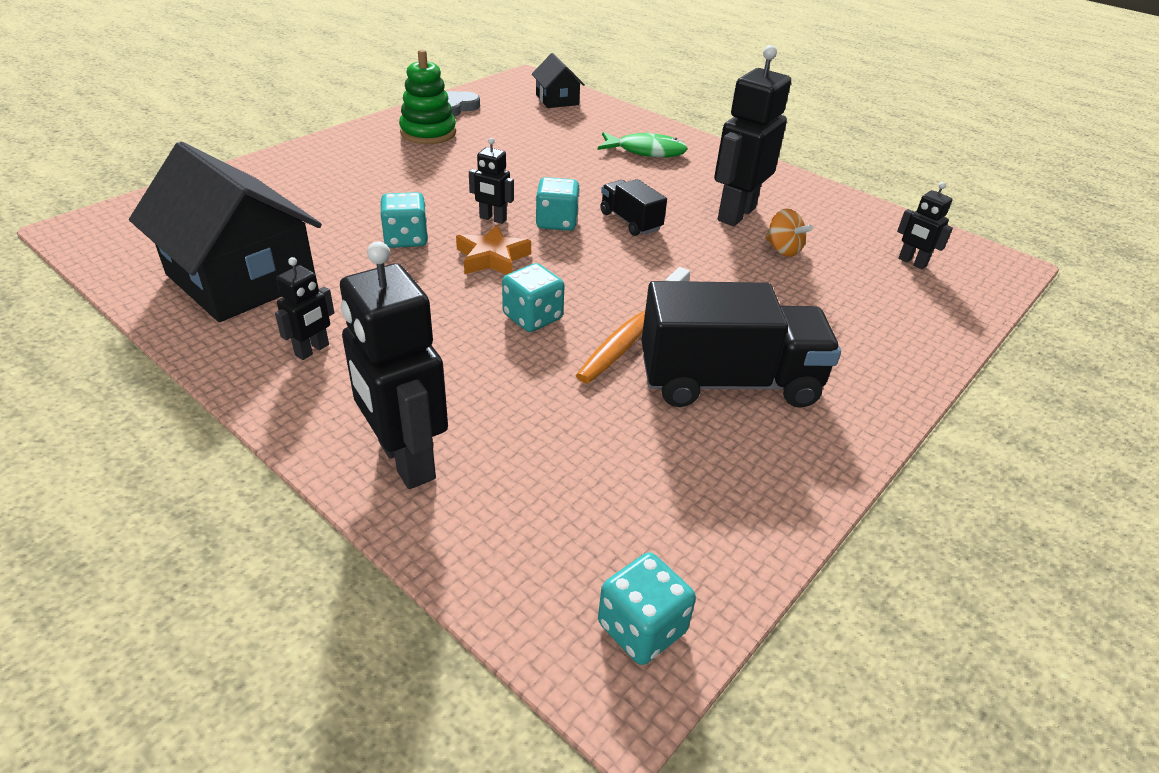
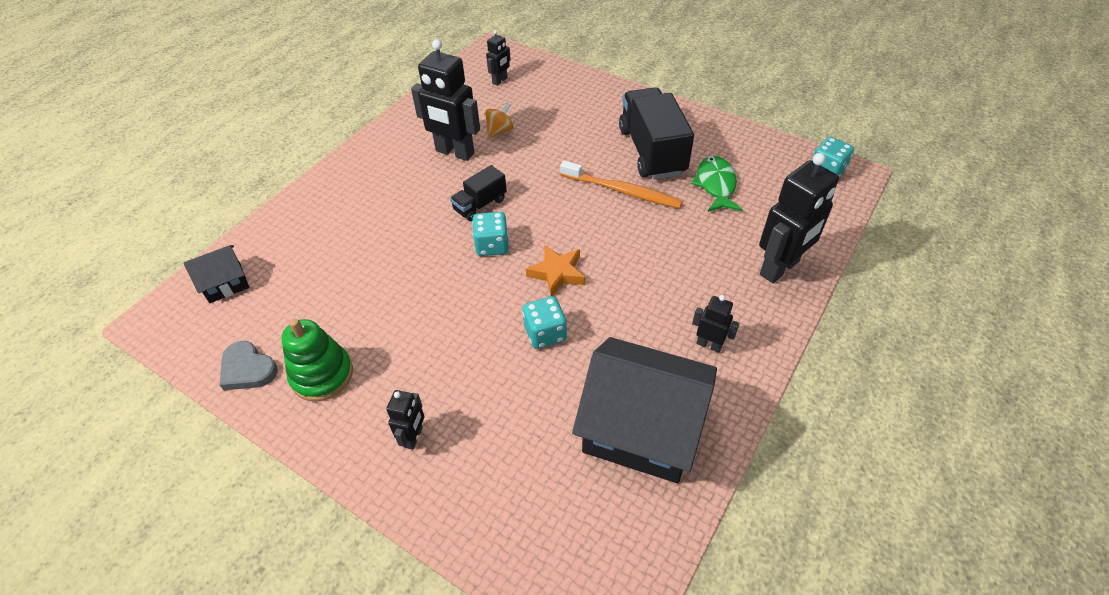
camera: 95 degrees left, 10 degrees up
(241, 278) = (642, 428): black house -> black house turned 75 degrees clockwise
(492, 219) = (497, 285): black robot -> black robot (414, 437)
(532, 317) = (624, 238): turquoise dice -> none
(646, 151) = (350, 206): green fish -> green fish (716, 185)

